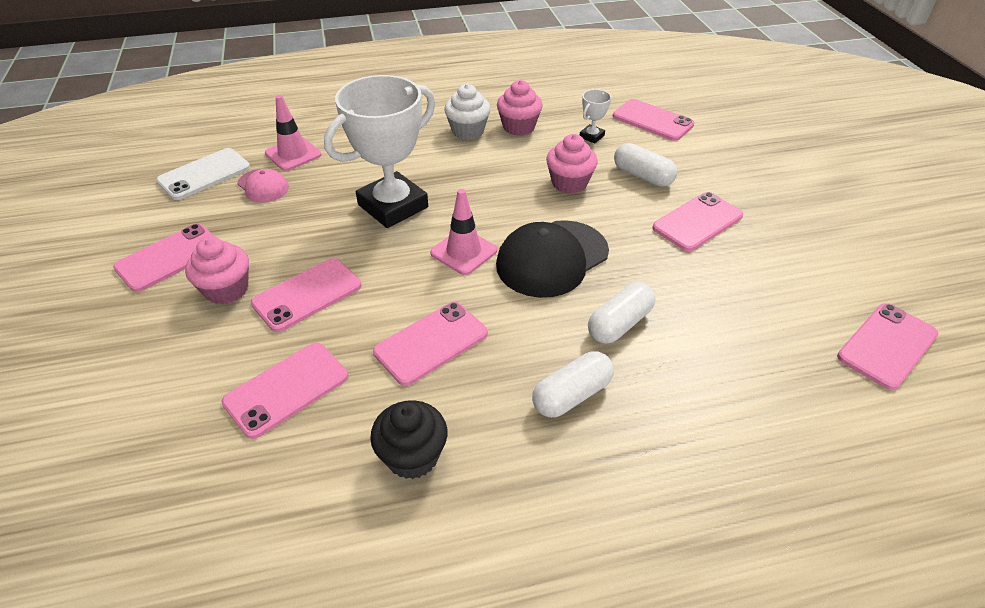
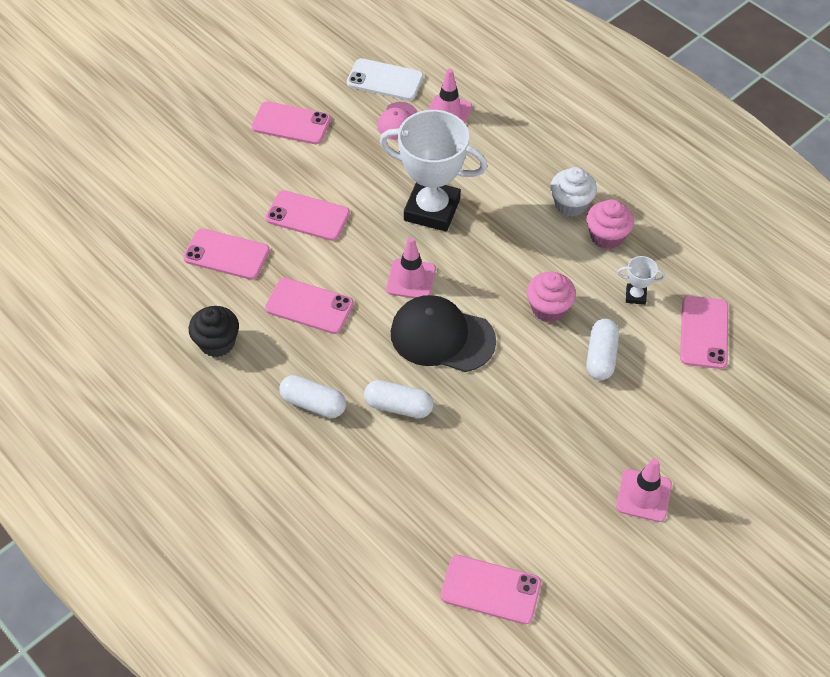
camera: 60 degrees right, 10 degrees up
(227, 290) = (284, 172): pink cupcake -> none
(697, 222) = (561, 418): pink phone -> none
(805, 209) = (643, 495): none -> pink traffic cone

